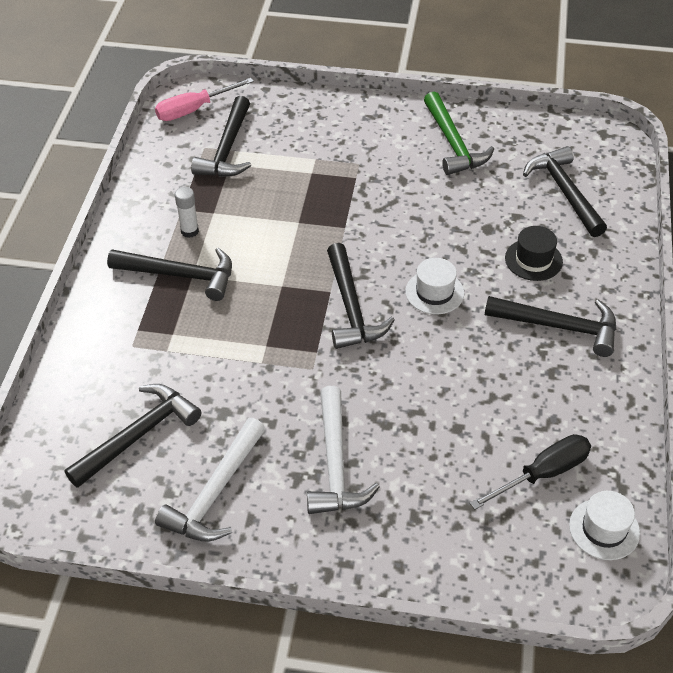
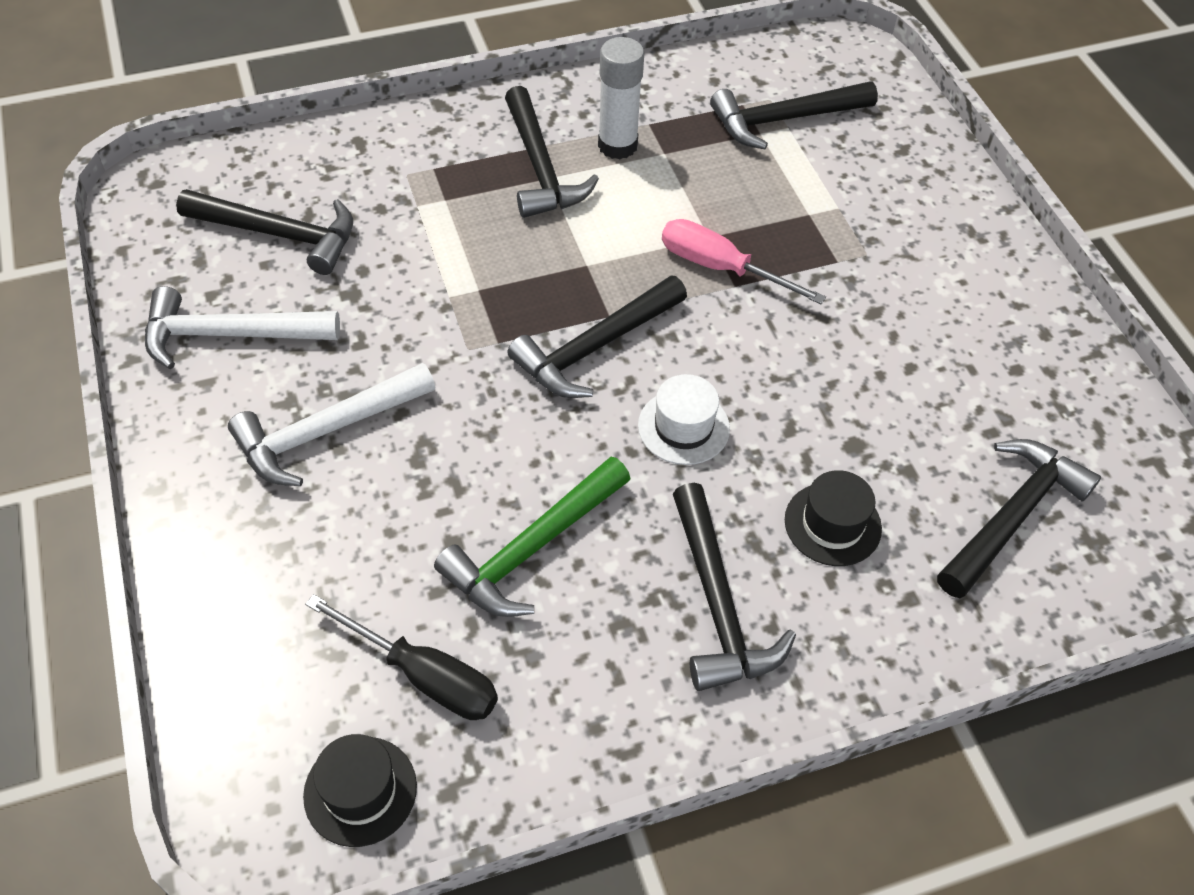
camera: 60 degrees right, 5 degrees up
(189, 231) = (617, 145): white glue stick -> white glue stick, size x1.60
(194, 110) = (828, 63): pink screwdriver -> pink screwdriver (721, 268)
(453, 143) = (998, 340): green hammer -> green hammer (532, 548)
(604, 529) = (360, 791): white hat -> black hat

